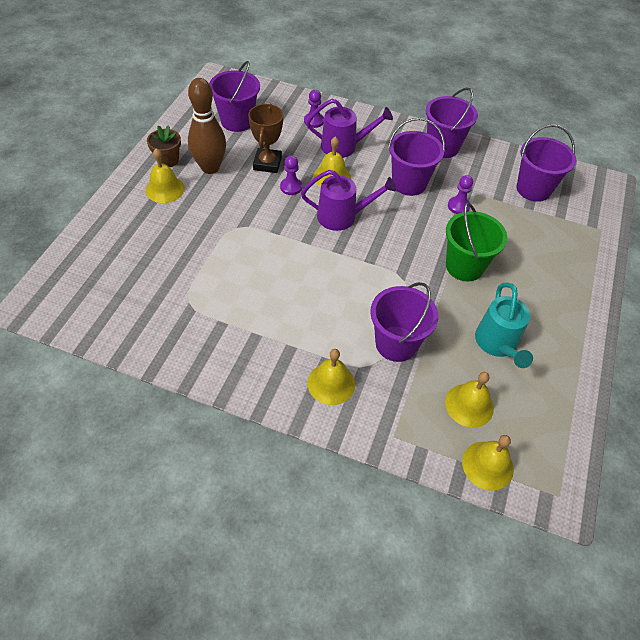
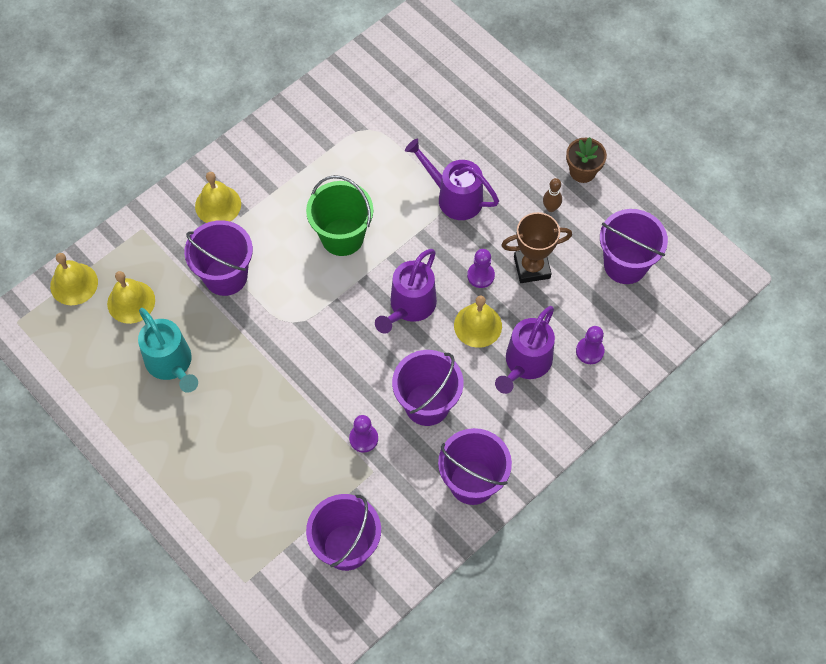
camera: 120 degrees right, 10 degrees up
(165, 189) = (535, 155): yellow bell -> none
(210, 167) = (551, 208): brown bowling pin -> brown bowling pin, size x0.43
(230, 223) = (454, 197): none -> purple watering can
(267, 163) = (532, 267): brown trophy -> brown trophy turned 45 degrees counterclockwise
(464, 266) = (277, 391): green bucket -> green bucket (342, 237)
(498, 344) = (172, 364): turquoise watering can -> turquoise watering can turned 150 degrees counterclockwise

